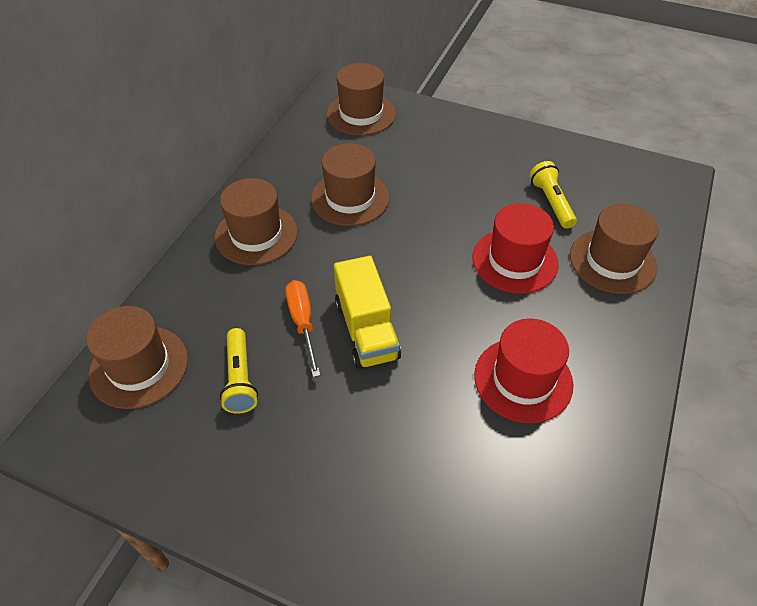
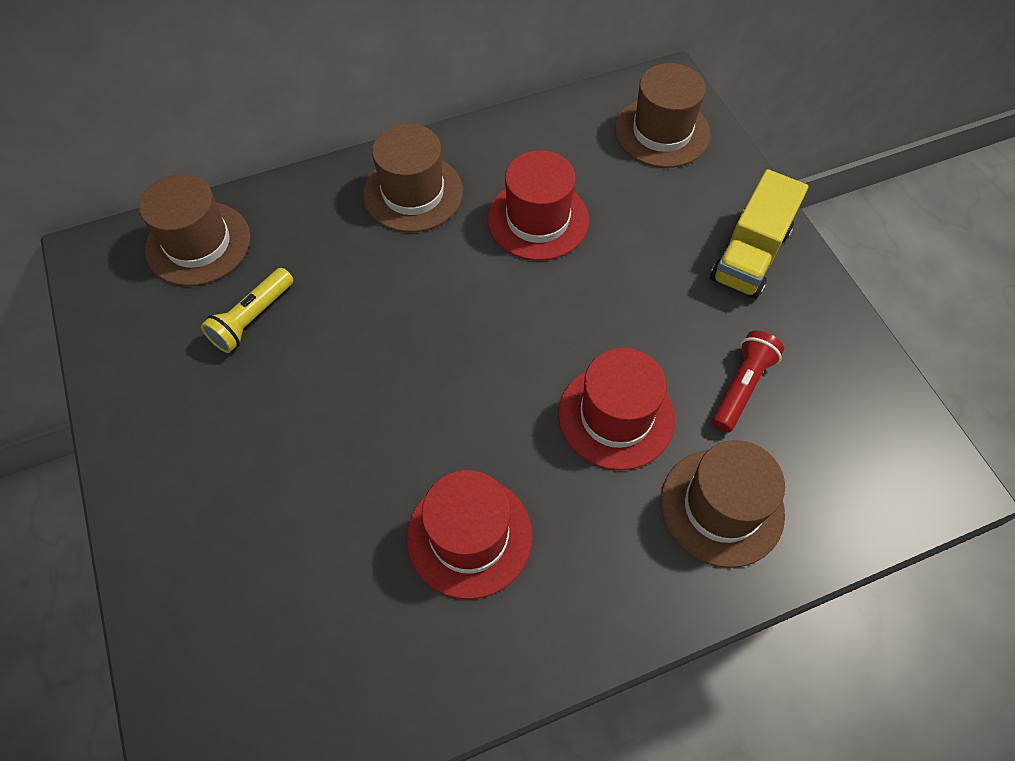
camera: 45 degrees right, 10 degrees up
(303, 323) = (353, 311): orange screwdriver -> none
(350, 198) = (538, 220): brown hat -> red hat
(366, 330) = (395, 363): yellow truck -> yellow truck (750, 255)
(551, 202) = (741, 387): yellow flashlight -> red flashlight

